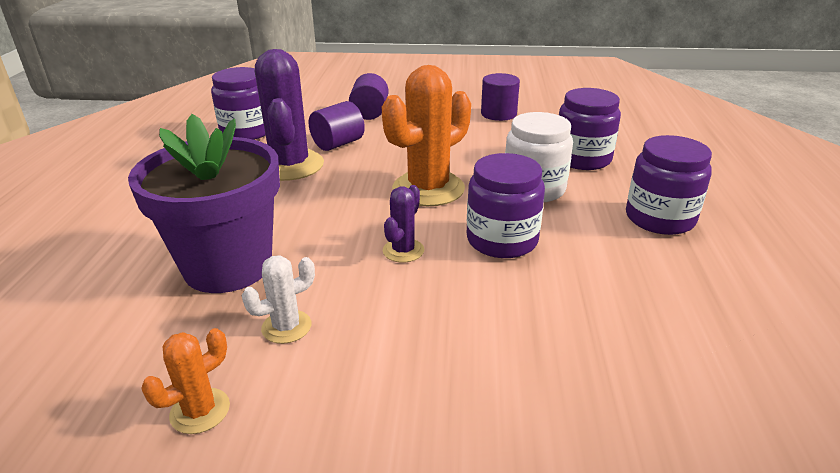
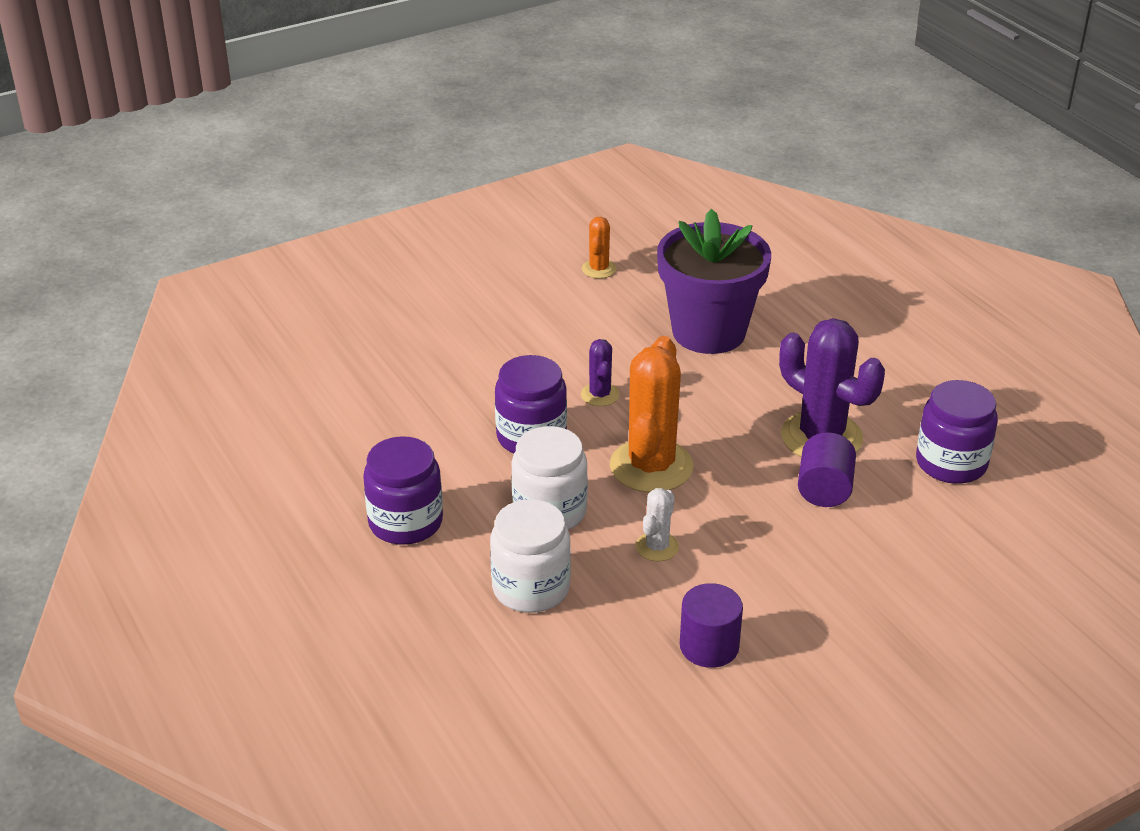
camera: 145 degrees right, 5 degrees up
(286, 327) = (611, 317): white cactus -> white cactus (657, 547)
(369, 113) = (873, 566): purple cylinder -> none
(582, 159) = (531, 588): purple jar -> white jar

